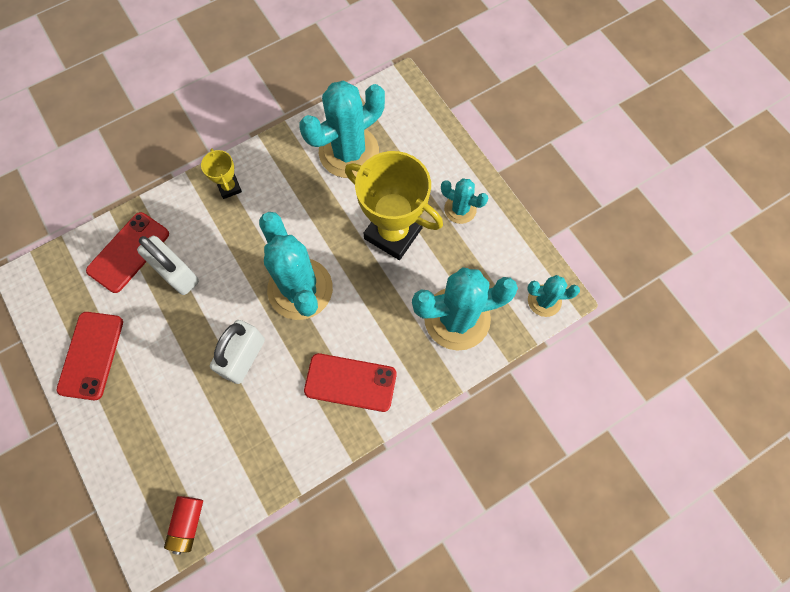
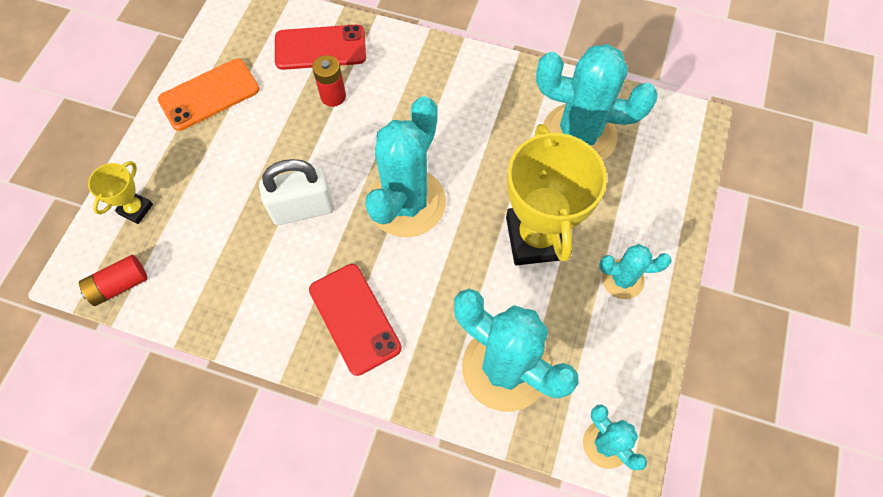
camera: 50 degrees right, 5 degrees down
(91, 355) = (209, 95): red phone -> orange phone
(176, 273) = (333, 96): white padlock -> red battery
(229, 187) = (448, 71): yellow trophy -> yellow trophy (135, 209)
(460, 209) = (622, 279): turquoise cactus -> turquoise cactus turned 75 degrees counterclockwise

